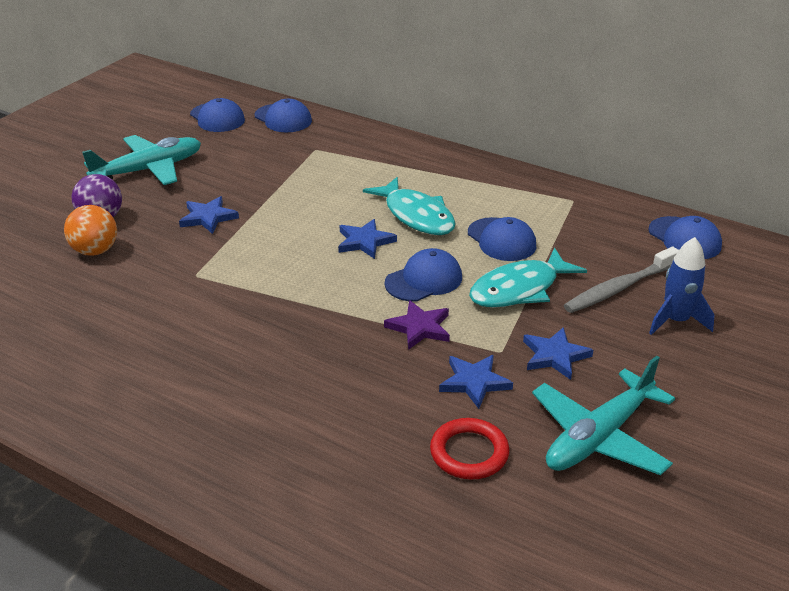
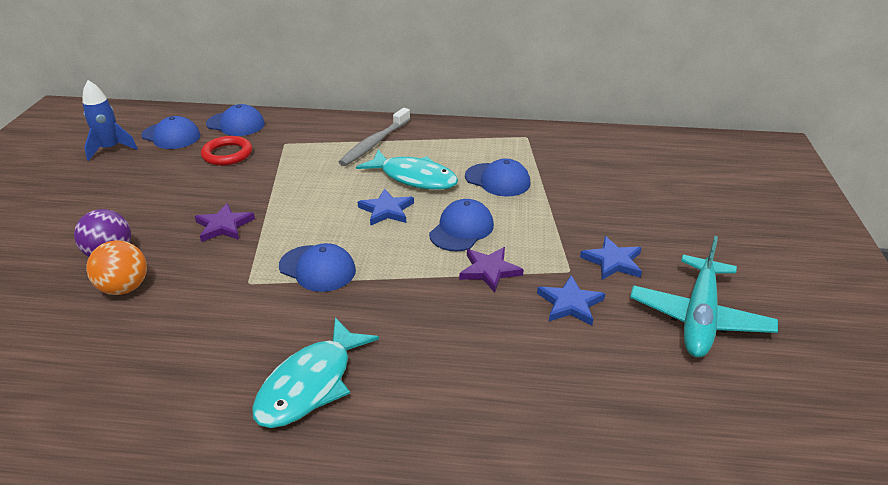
camera: 25 degrees left, 0 degrees up
(149, 170) = (132, 196): turquoise plane -> none
(208, 217) = (224, 226): blue star -> purple star
(469, 453) = (615, 367): red ring -> red ring (227, 154)
(519, 289) = (543, 216): turquoise fish -> turquoise fish (310, 384)
(619, 288) = (614, 194): grey toothbrush -> grey toothbrush (374, 143)
(676, 321) = (674, 208): blue rocket -> blue rocket (110, 149)
(684, 238) = (628, 145): blue cap -> blue cap (317, 268)

